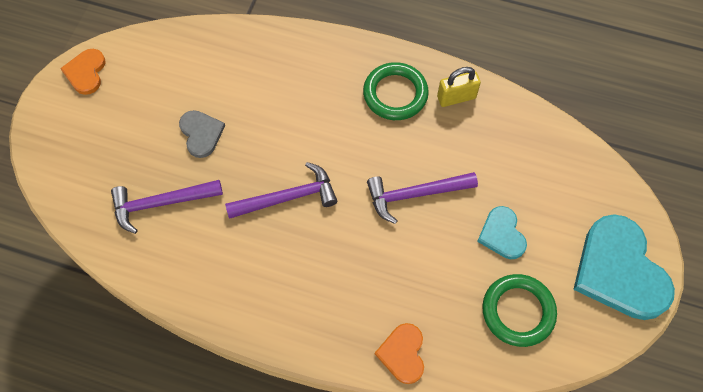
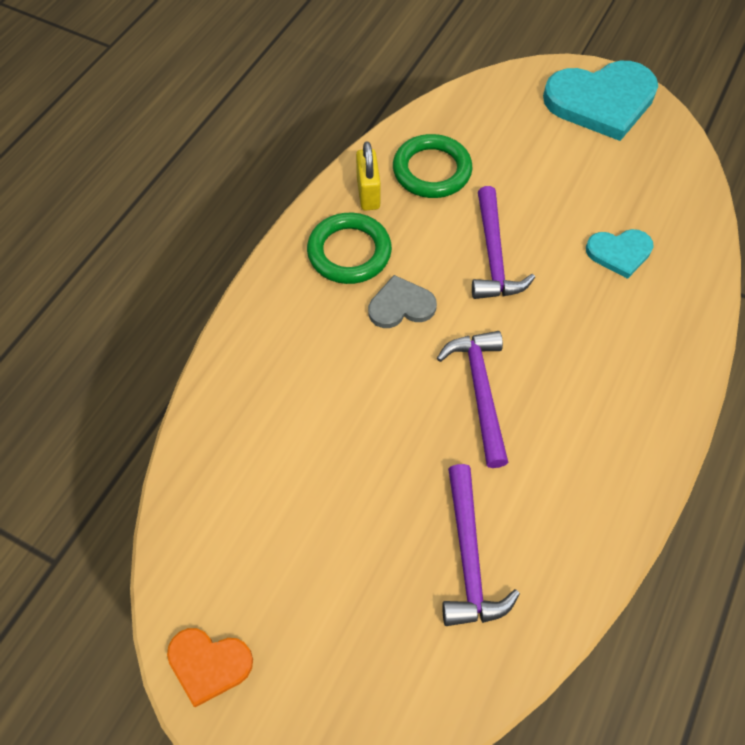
camera: 80 degrees left, 5 degrees down
(201, 134) = (362, 491): grey heart -> grey heart (401, 305)
(403, 354) = (691, 300): orange heart -> none
(502, 234) = (552, 185): turquoise heart -> turquoise heart (619, 253)
(518, 311) = (643, 190): green ring -> green ring (432, 170)

